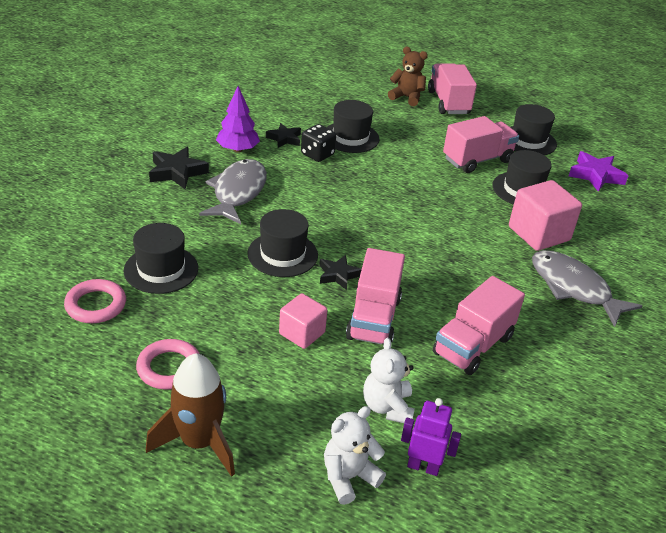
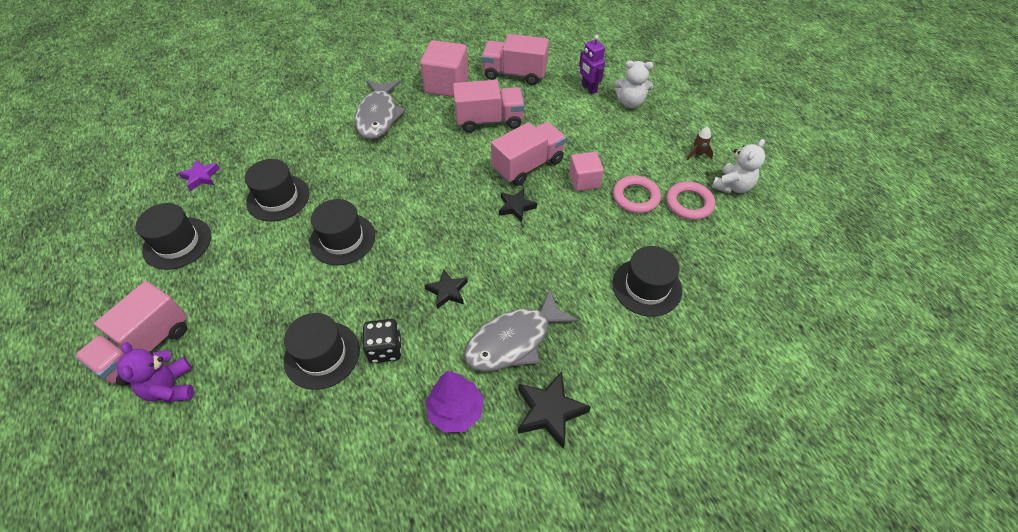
camera: 135 degrees left, 15 degrees up
(96, 305) = (717, 280): pink ring -> pink ring (635, 197)
(199, 442) = (697, 154): brown rocket -> brown rocket, size x0.44
(282, 254) = (538, 247): black hat -> black hat (342, 239)
(284, 139) = (389, 398): black star -> black star (447, 291)
(387, 407) = (577, 118): white teddy bear -> white teddy bear (732, 186)
(406, 97) = (171, 387): brown teddy bear -> purple teddy bear
(477, 160) = (258, 249): pink truck -> pink truck (514, 74)
(539, 234) = (334, 158): pink cube -> pink cube (446, 84)
(595, 175) = (201, 177): purple star -> purple star, size x0.66

